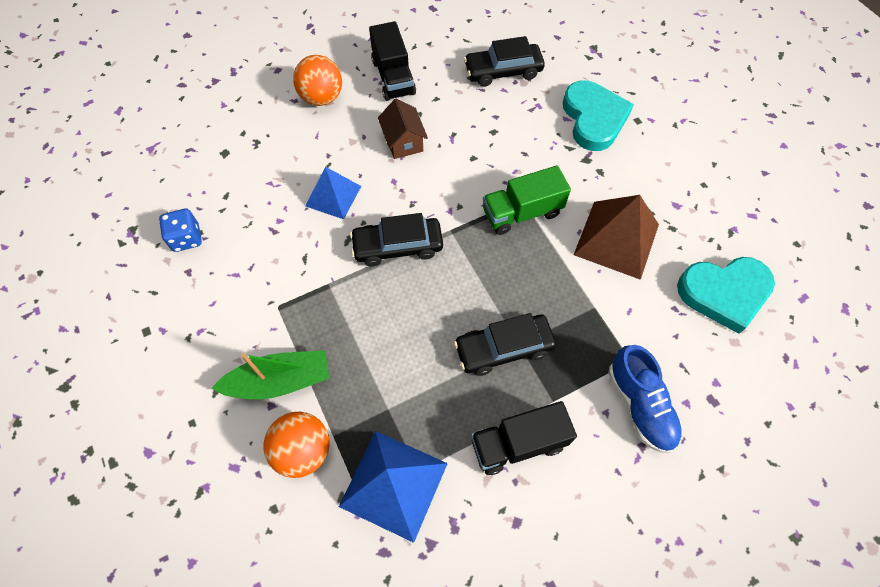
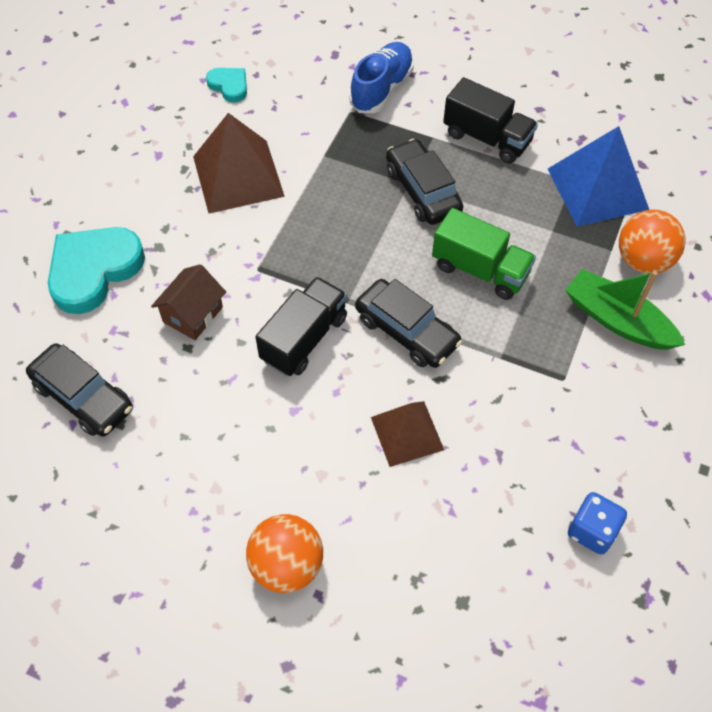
camera: 130 degrees left, 5 degrees down
(333, 196) = (407, 433): blue pyramid -> brown pyramid
(393, 77) = (186, 509): black truck -> black truck (304, 339)
(403, 142) = (276, 422): brown house -> brown house (193, 314)
(503, 348) = (423, 191): black car -> black car turned 150 degrees counterclockwise
(522, 212) = (273, 259): green truck -> green truck (480, 270)
(724, 293) = (229, 86): turquoise heart -> turquoise heart, size x0.51

